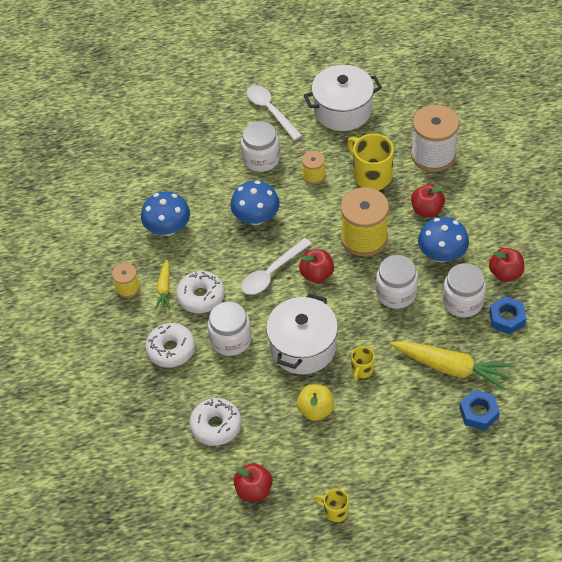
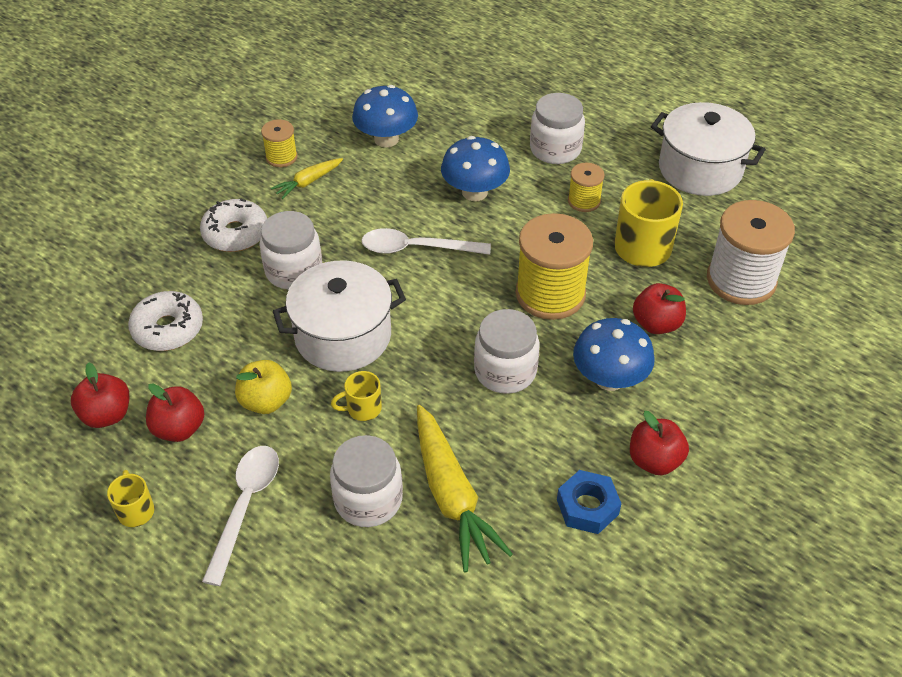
camera: 45 degrees right, 5 degrees down
(201, 296) = (326, 214): white donut -> none
(270, 111) = (625, 118): white spoon -> white spoon (245, 506)
(317, 274) = (454, 285): red apple -> red apple (179, 428)
(462, 302) = (563, 444): white jar -> white jar (368, 499)
(478, 413) = (411, 570): blue nut -> none

